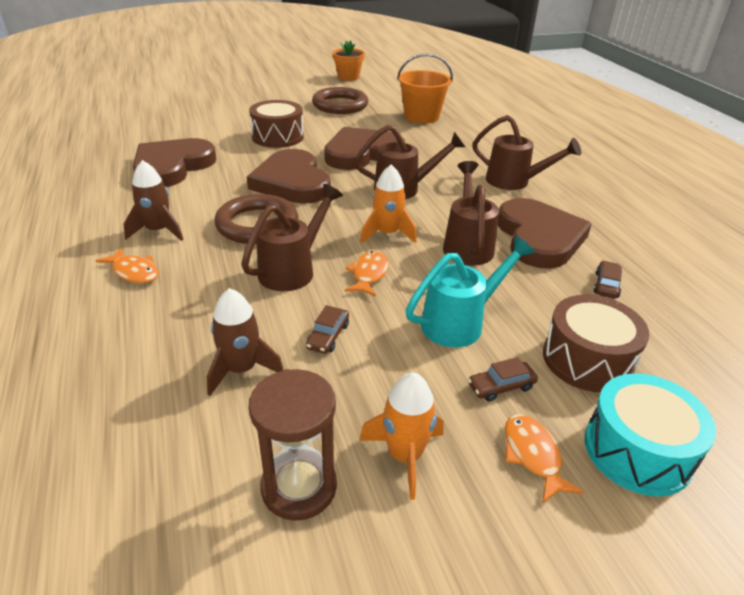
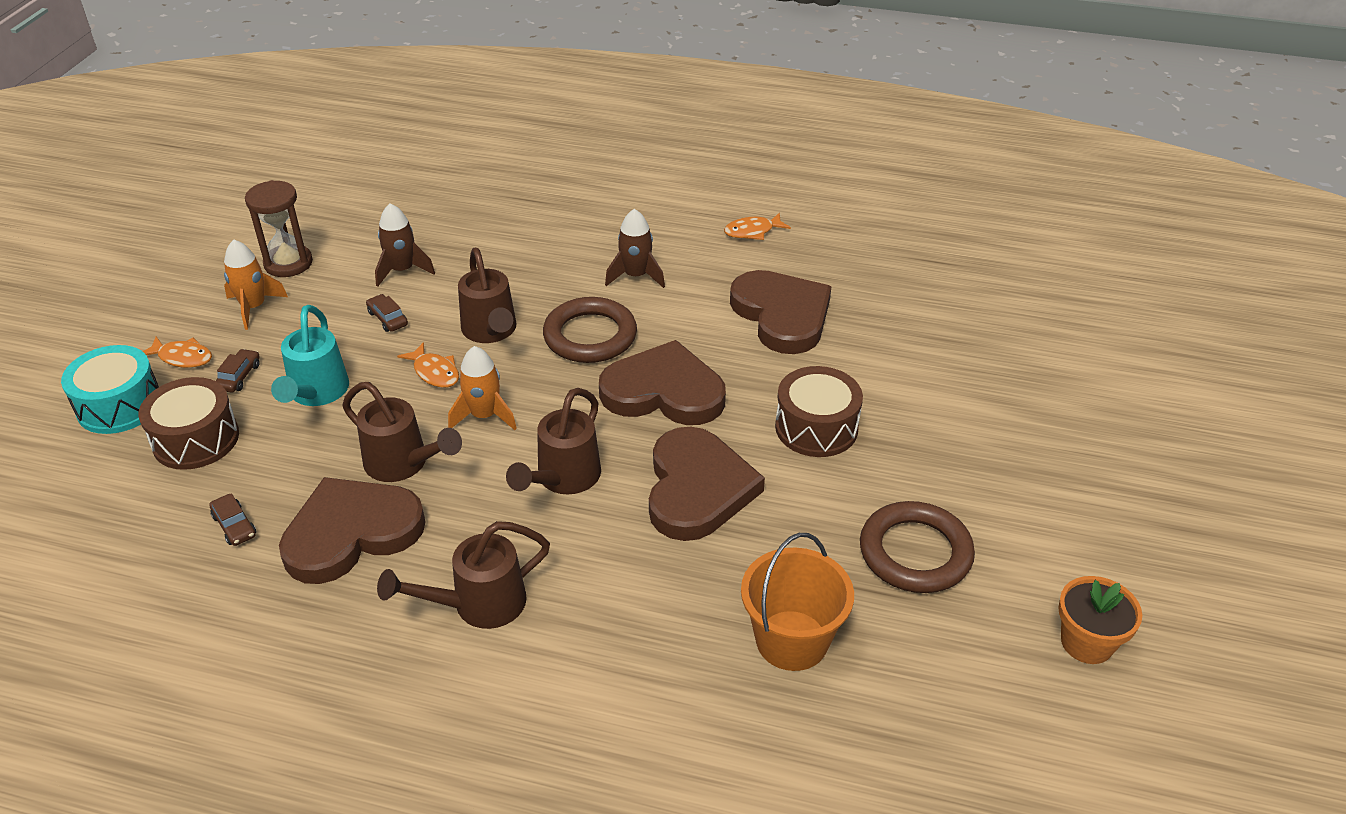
camera: 125 degrees right, 5 degrees up
(134, 272) = (577, 251): orange fish -> orange fish (752, 231)
(539, 237) = (351, 533): brown heart -> brown heart turned 120 degrees clockwise

